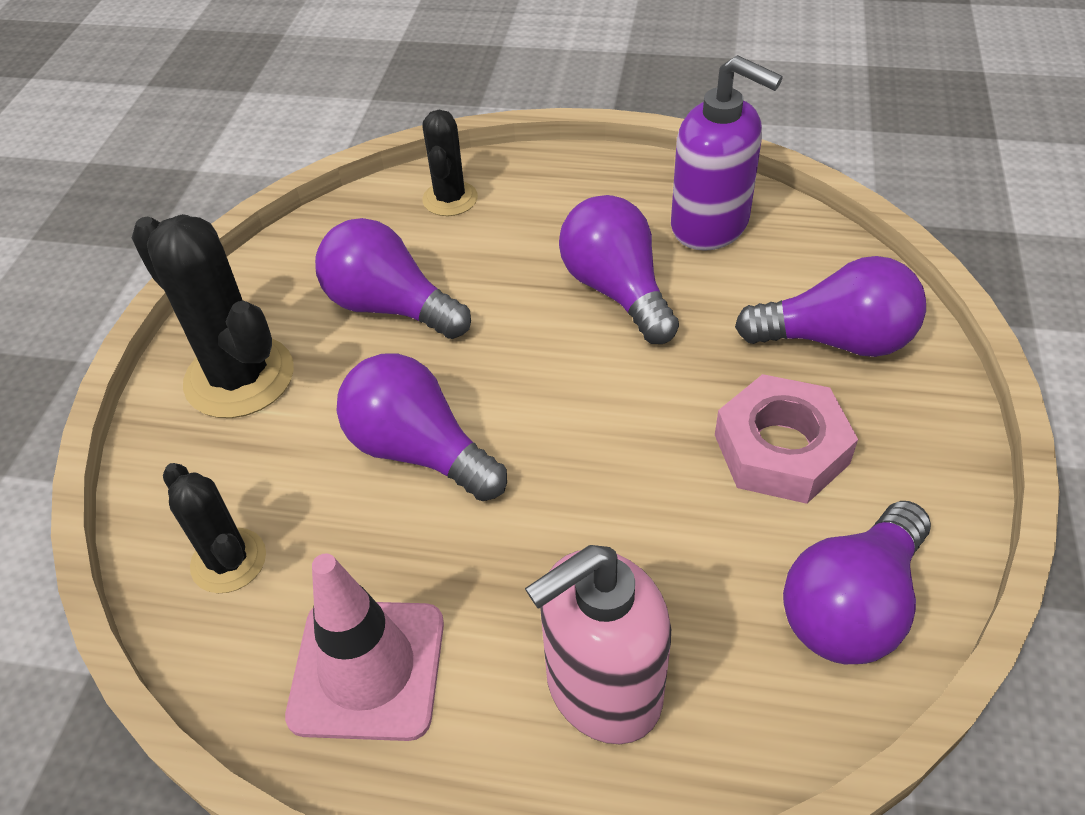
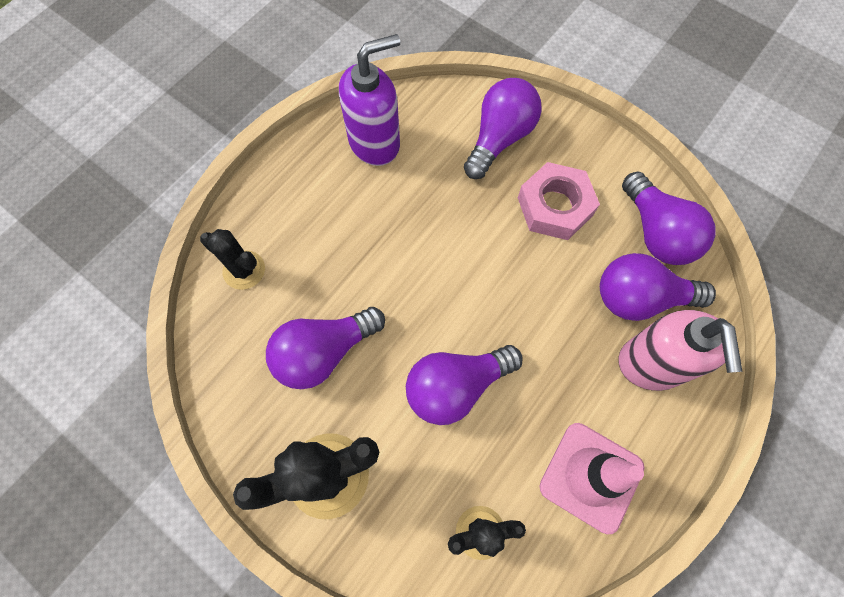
camera: 65 degrees left, 20 degrees up
(617, 290) = (396, 219): purple light bulb -> purple light bulb (640, 298)

